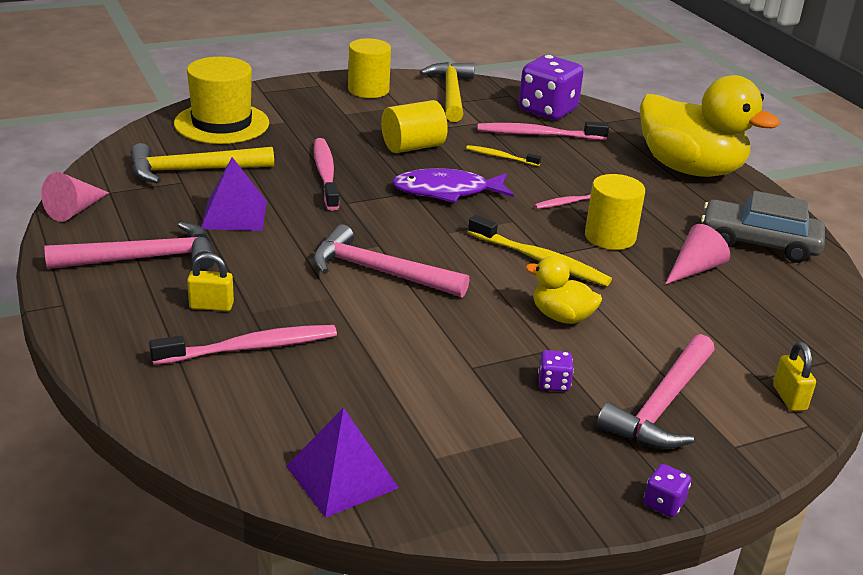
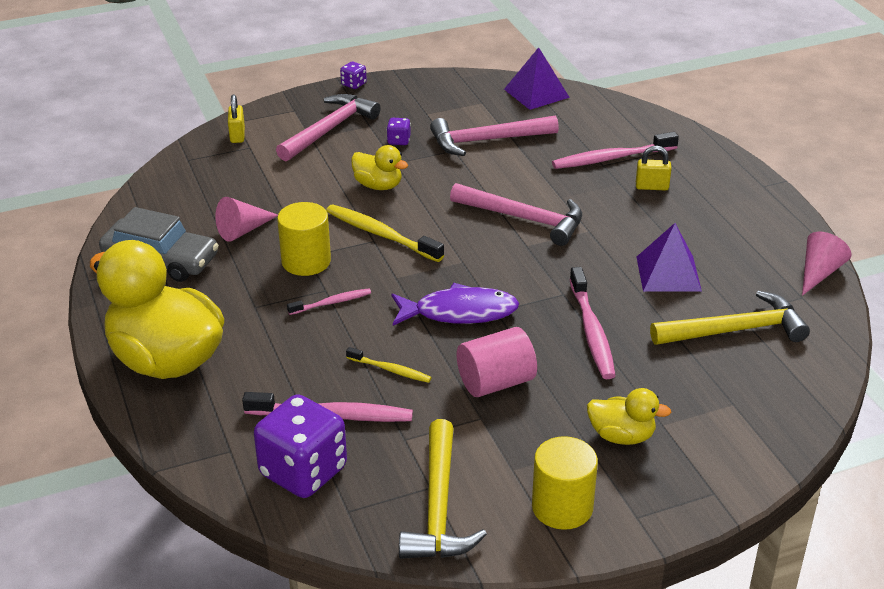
camera: 175 degrees left, 5 degrees up
(144, 258) = (725, 225): pink hammer -> pink hammer (486, 140)
(222, 123) = (739, 414): yellow hat -> none
(318, 117) = (621, 436): none -> yellow duck
(413, 147) = (495, 382): yellow cylinder -> pink cylinder

